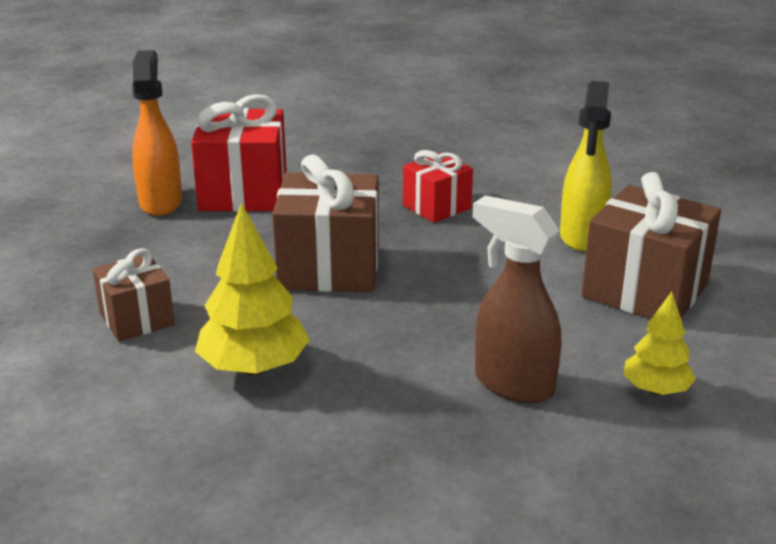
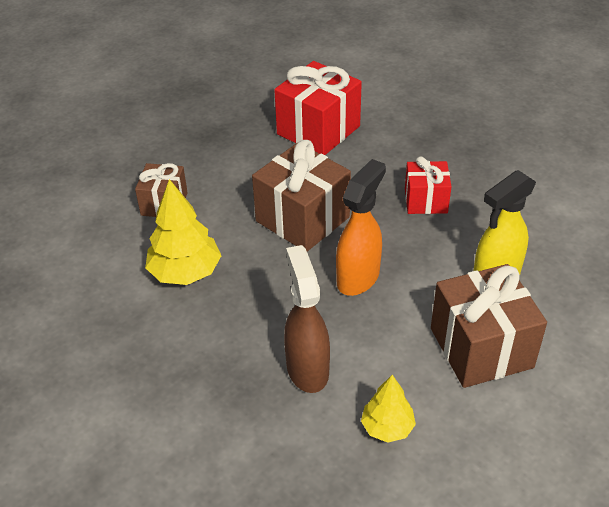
camera: 40 degrees right, 15 degrees up
(161, 202) = (264, 116): orange spray bottle -> orange spray bottle (358, 277)

